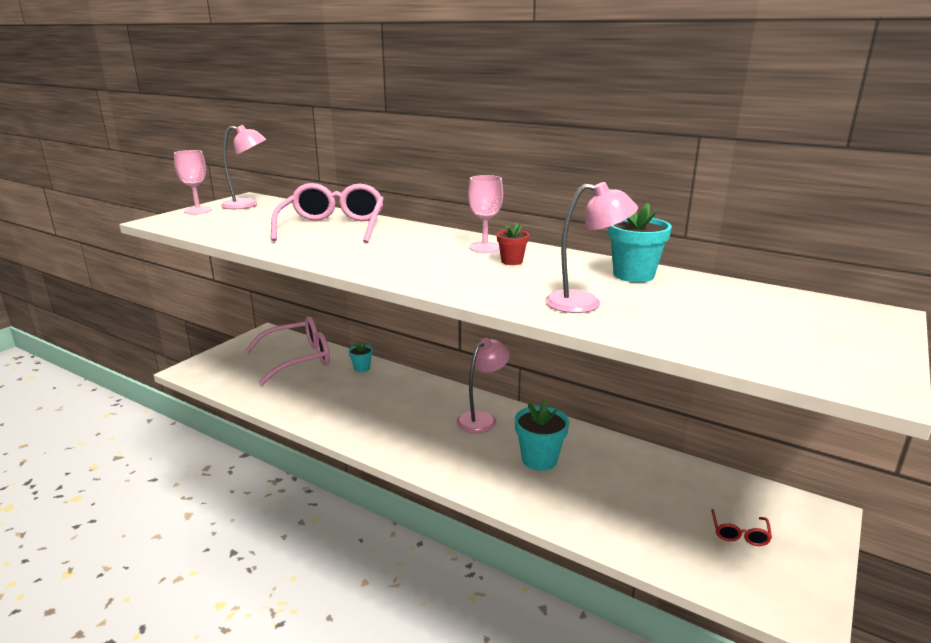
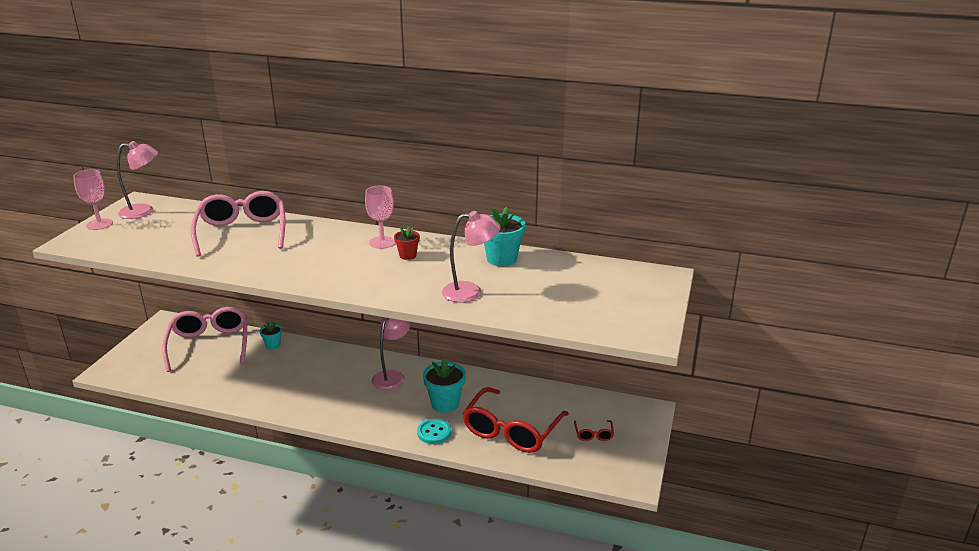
camera: 15 degrees left, 5 degrees up
(298, 359) = (209, 344): pink glasses -> pink glasses turned 60 degrees counterclockwise
(518, 493) = (434, 432): none -> turquoise button
(621, 508) = (511, 431): none -> red glasses

